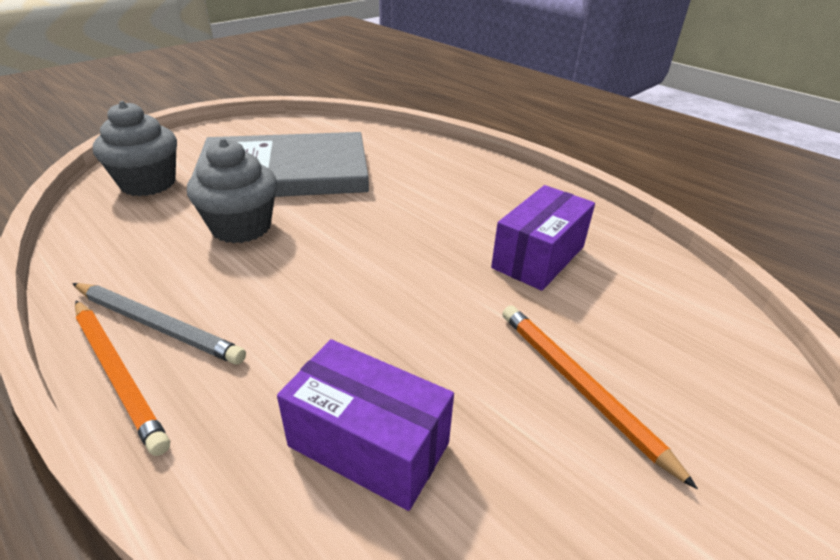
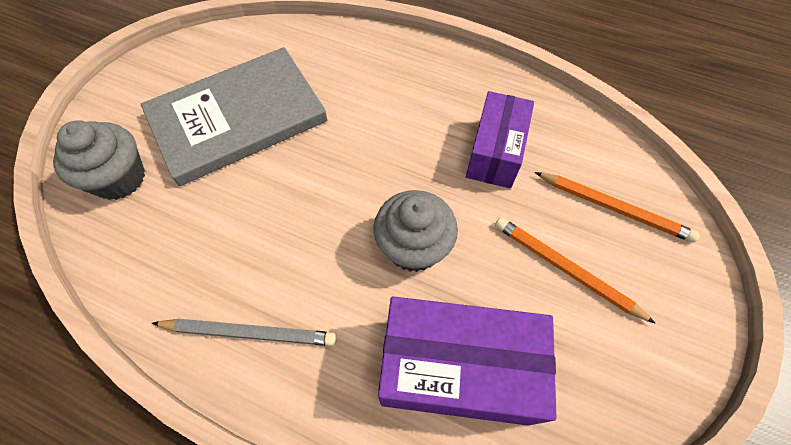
camera: 20 degrees left, 25 degrees up
(118, 374) = (253, 387): orange pencil -> orange pencil (614, 208)
(241, 227) = (244, 203): grey cupcake -> grey cupcake (413, 247)
(369, 444) = (457, 369): purple box -> purple box, size x1.52

